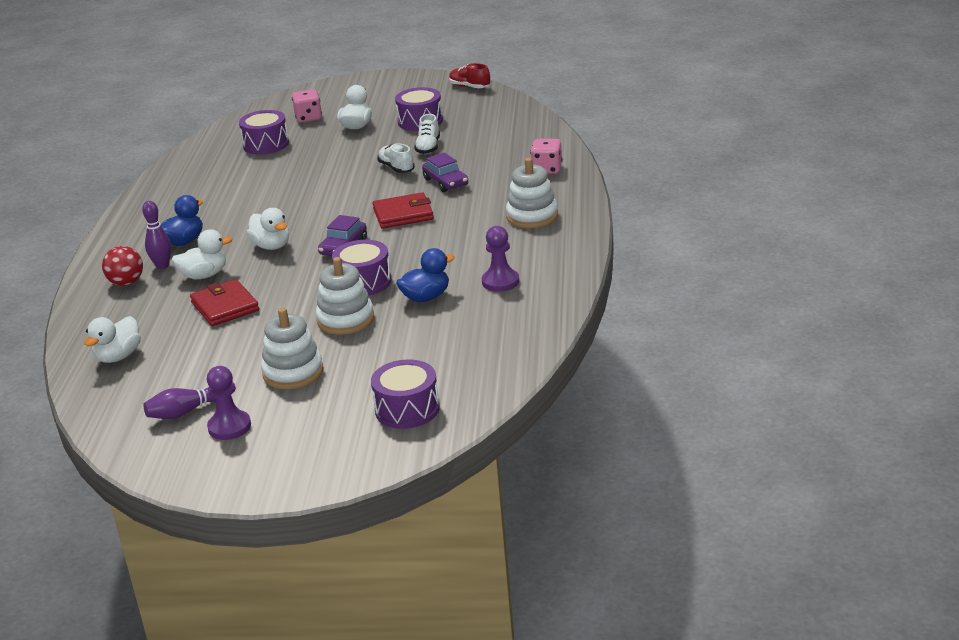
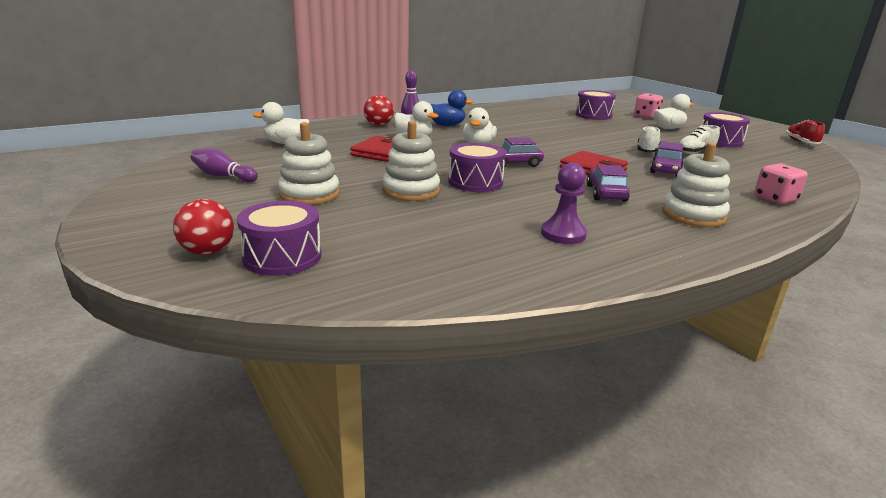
camera: 50 degrees right, 5 degrees down
(229, 427) = (208, 194): purple pawn -> none
(362, 441) = (208, 252): none -> red ball
(426, 297) = (487, 210): blue duck -> none
(456, 232) = (606, 193): none -> purple car

